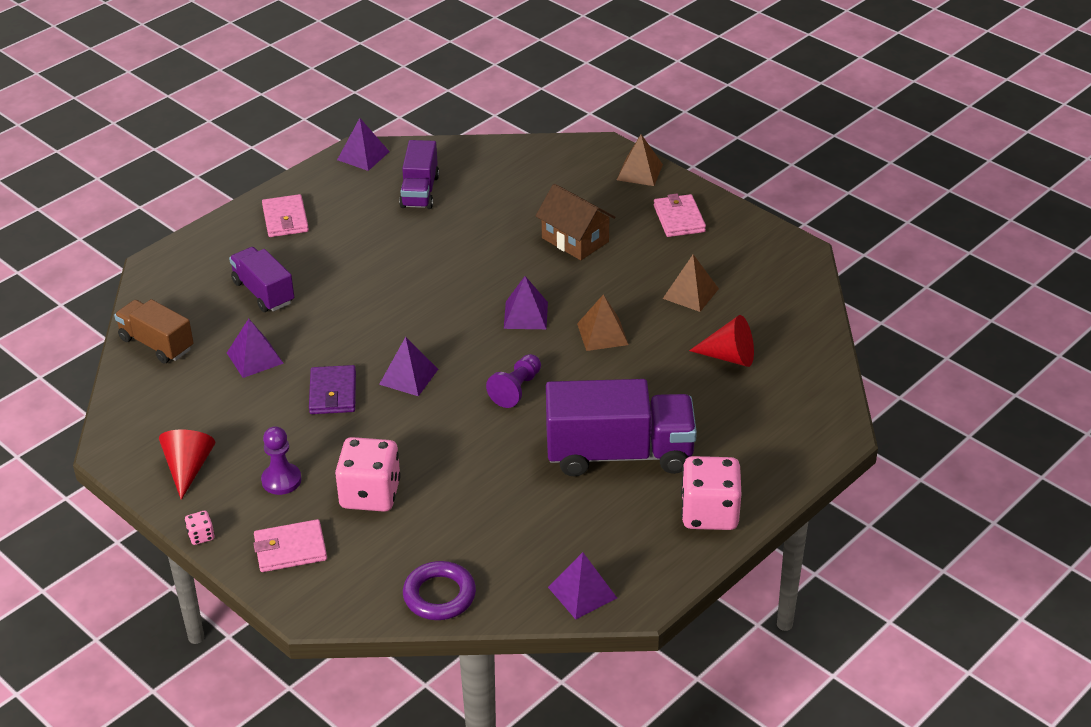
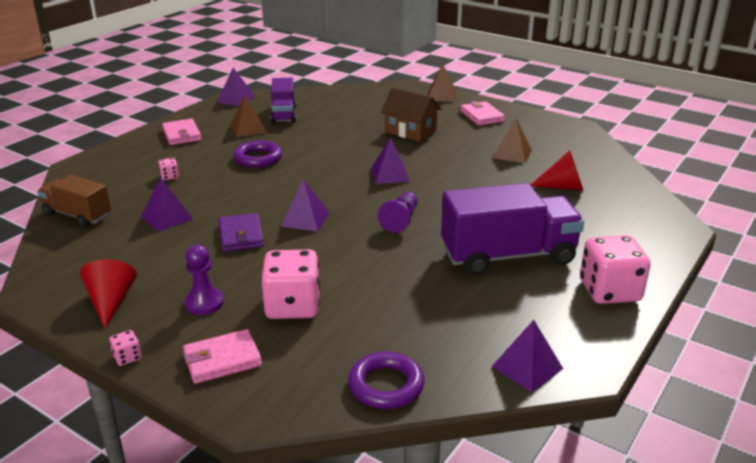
camera: 10 degrees left, 10 degrees down
(263, 292) = (169, 176): purple truck -> pink dice
(372, 271) = (258, 158): none -> purple ring
(602, 334) = (456, 181): brown pyramid -> brown pyramid (248, 128)

